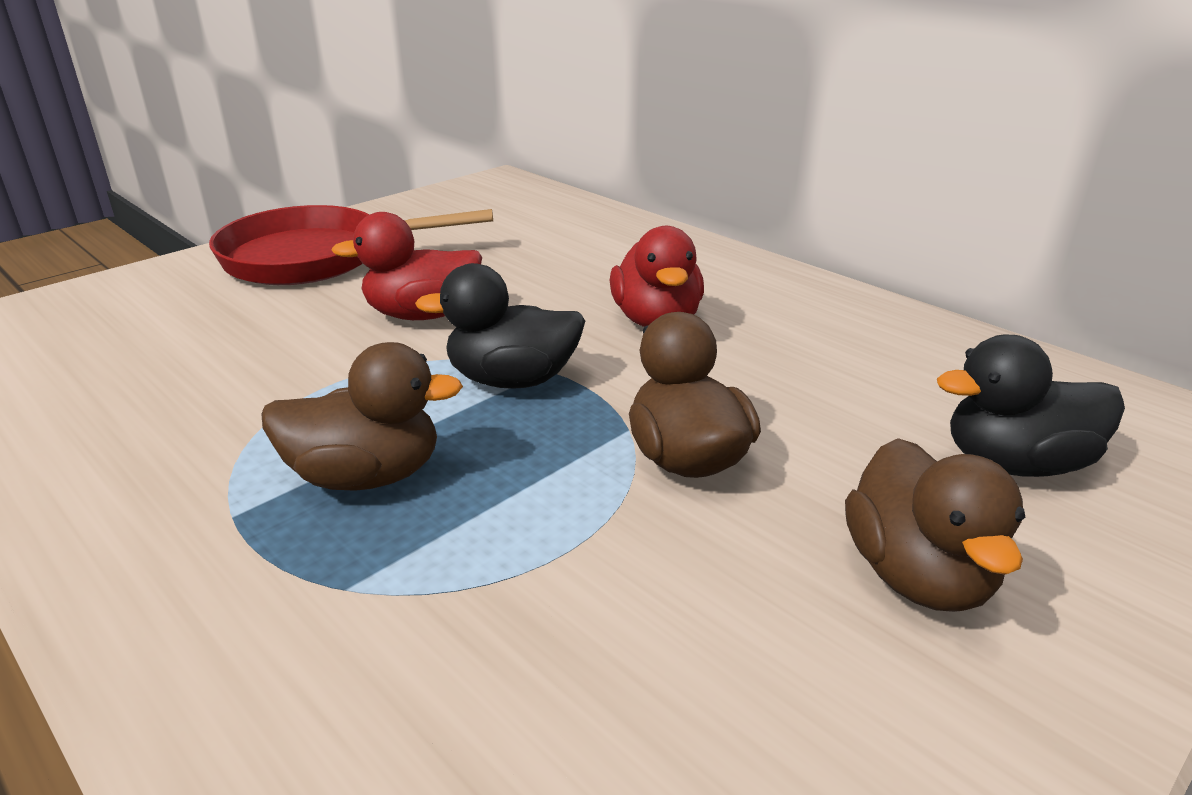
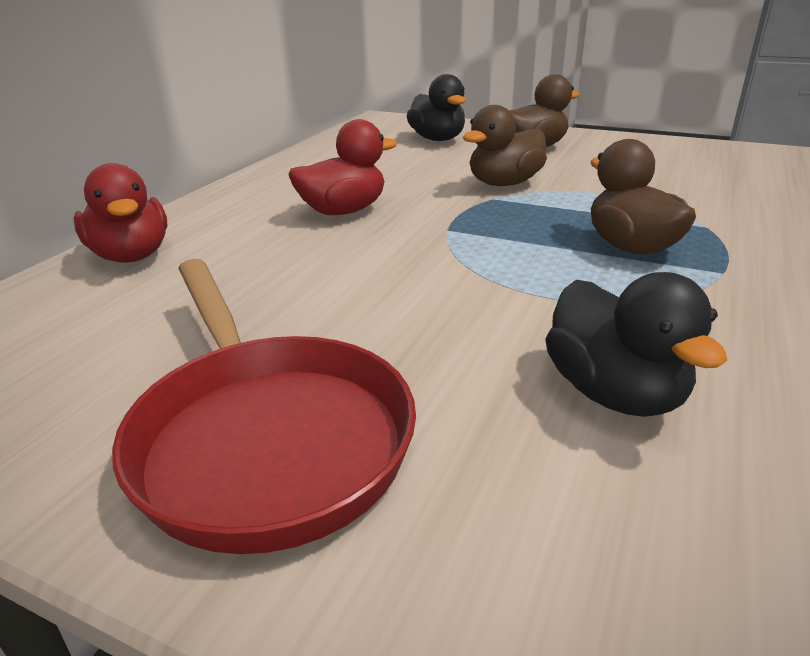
camera: 110 degrees left, 0 degrees up
(422, 315) = (398, 297): red duck -> red duck (131, 256)
(512, 380) = (474, 235): black duck -> black duck (614, 393)

